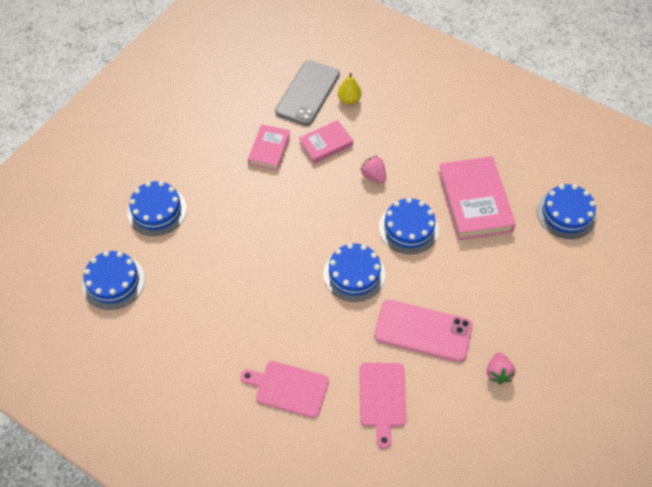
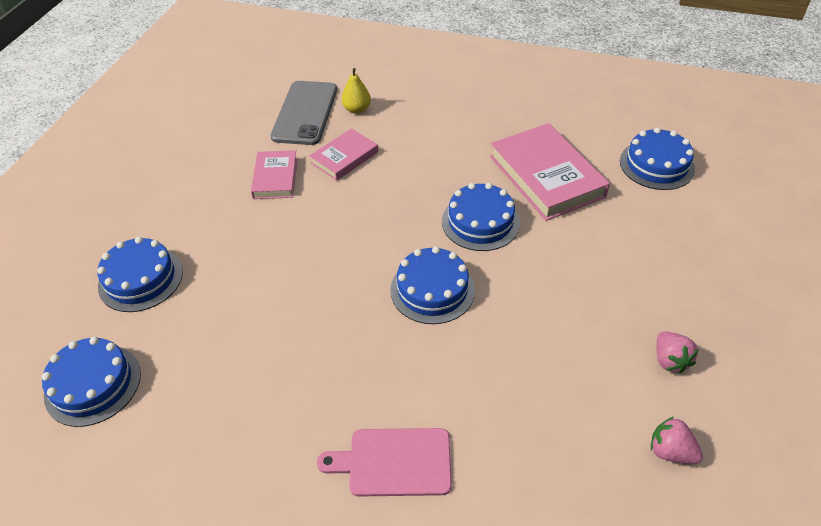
camera: 15 degrees left, 10 degrees down
(373, 176) = (415, 177): pink strawberry -> pink strawberry (670, 451)
(382, 398) = (532, 437): pink cutting board -> none
(423, 331) = (550, 335): pink phone -> none

